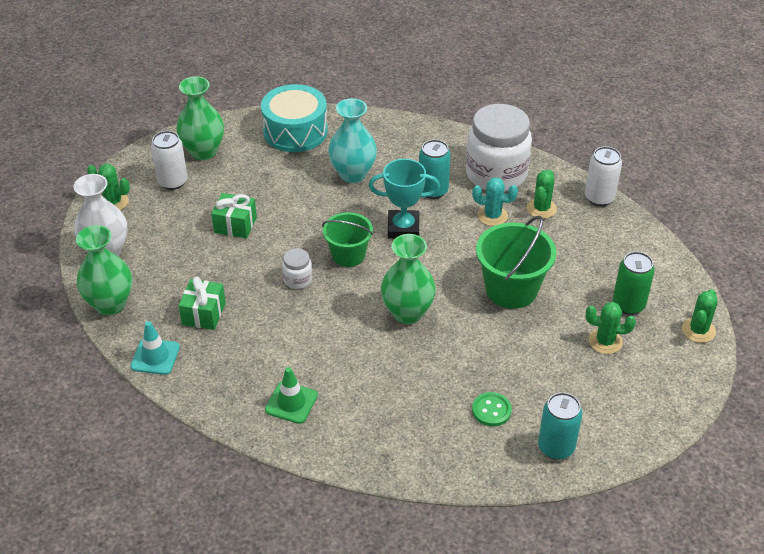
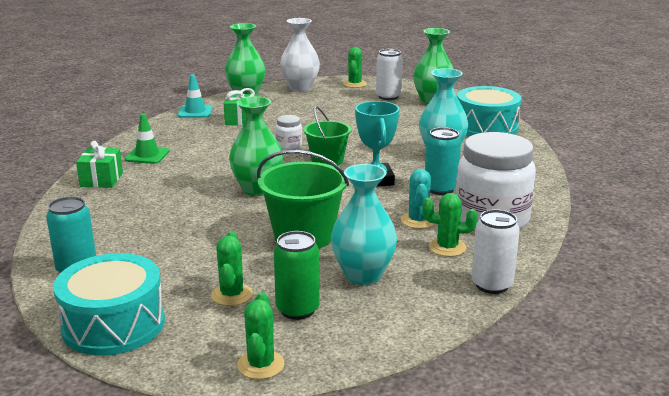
camera: 80 degrees right, 20 degrees down
(235, 225) = (347, 119): green gift -> green gift (101, 180)
(491, 410) = (131, 234): green button -> none
(580, 262) = (363, 275): none -> turquoise vase
(646, 415) = (113, 325): none -> turquoise drum
(698, 330) = (261, 365): green cactus -> green cactus turned 75 degrees clockwise

